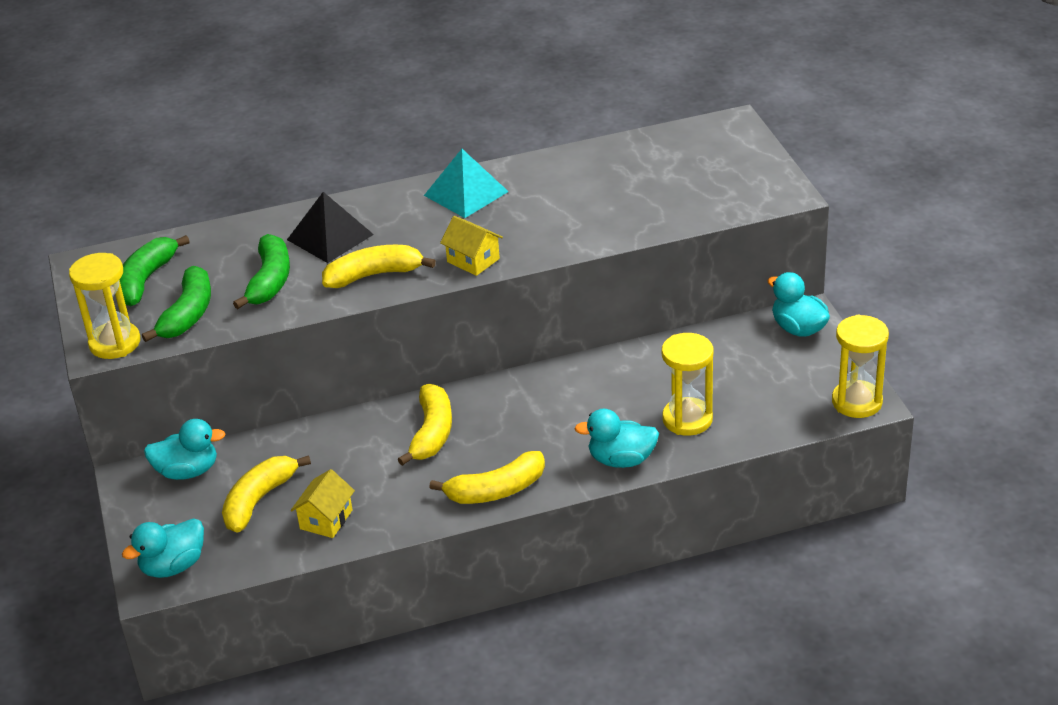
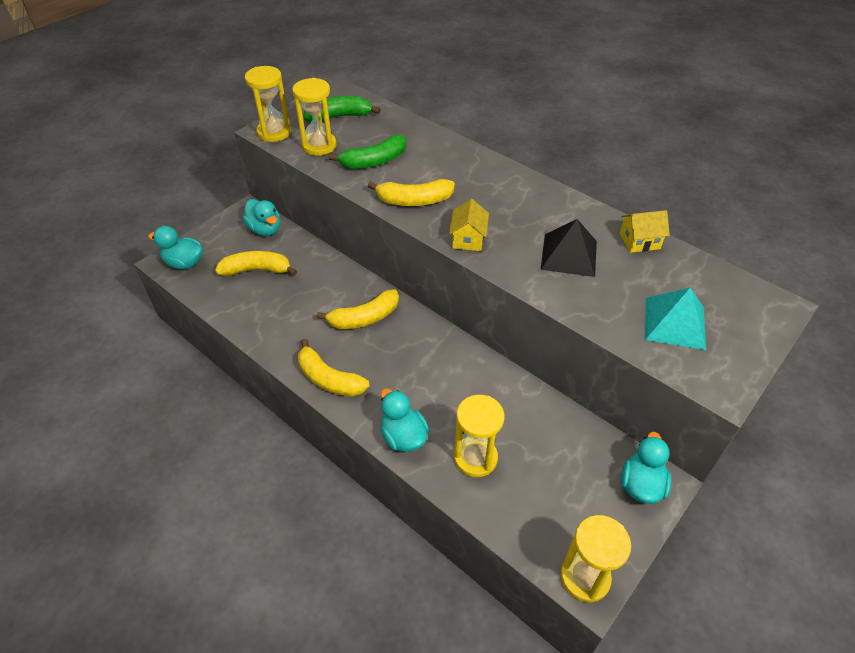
camera: 55 degrees right, 10 degrees up
(188, 314) = (319, 145): green banana -> yellow hourglass
(326, 519) = (255, 308): yellow house -> yellow house (639, 241)
(330, 237) = (438, 165): black pyramid -> black pyramid (569, 255)
(374, 275) = (414, 201): yellow banana -> yellow banana turned 135 degrees clockwise
(466, 193) = (539, 201): turquoise pyramid -> turquoise pyramid (675, 323)

